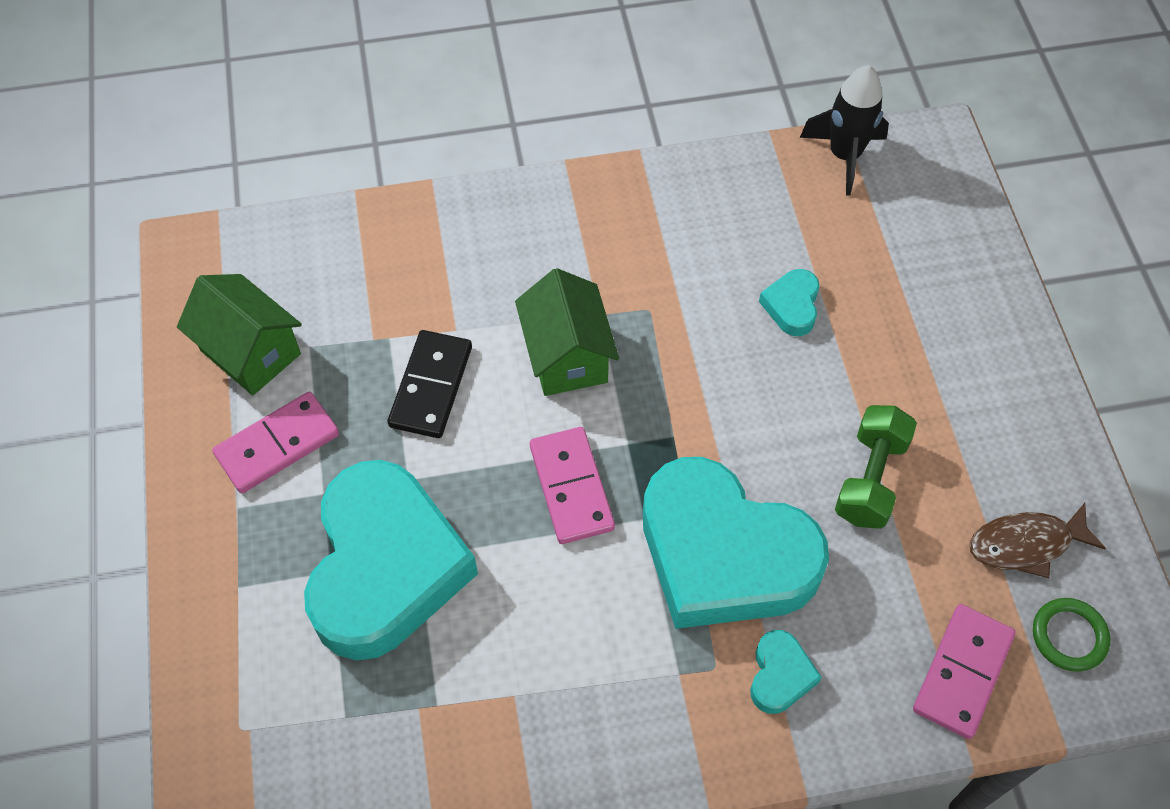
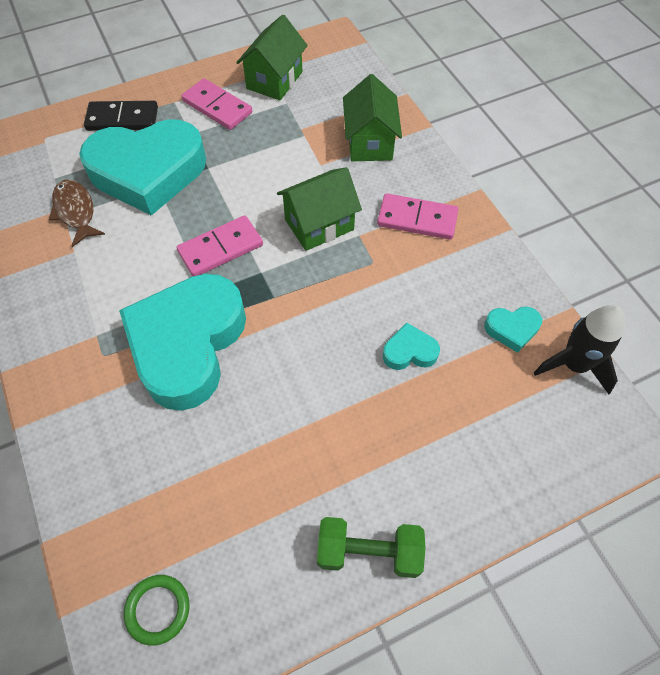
camera: 75 degrees right, 0 degrees up
(431, 386) = (275, 163): black domino -> black domino (122, 119)
(435, 259) = (369, 142): none -> green house
(780, 675) = (101, 396): turquoise heart -> turquoise heart (512, 329)
(870, 479) = (270, 432): green dumbbell -> green dumbbell (369, 552)
(962, 672) = (116, 524): pink domino -> pink domino (417, 219)
(1026, 544) = (237, 563): brown fish -> brown fish (76, 211)

